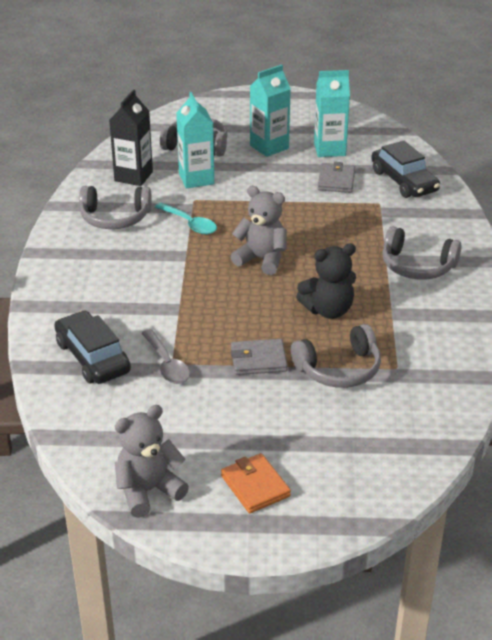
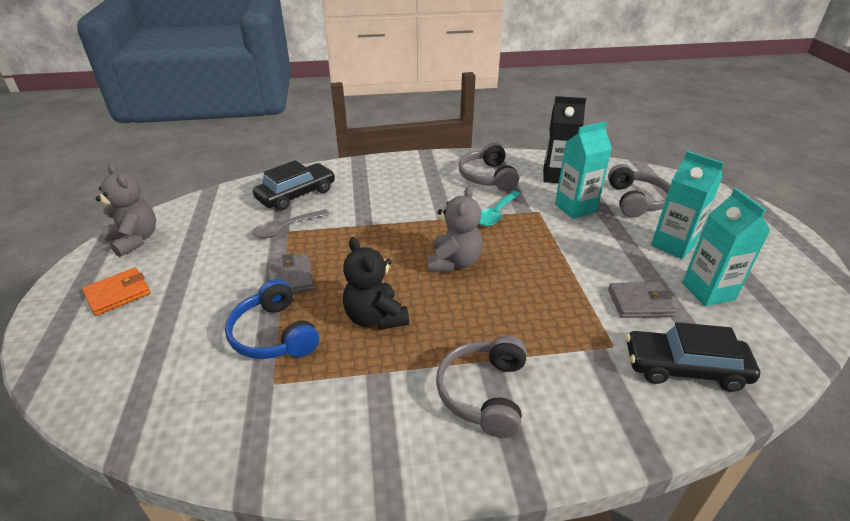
camera: 80 degrees right, 0 degrees up
(339, 369) = (274, 334): grey headphones -> blue headphones
(404, 181) = (685, 368): black car -> black car turned 45 degrees clockwise

